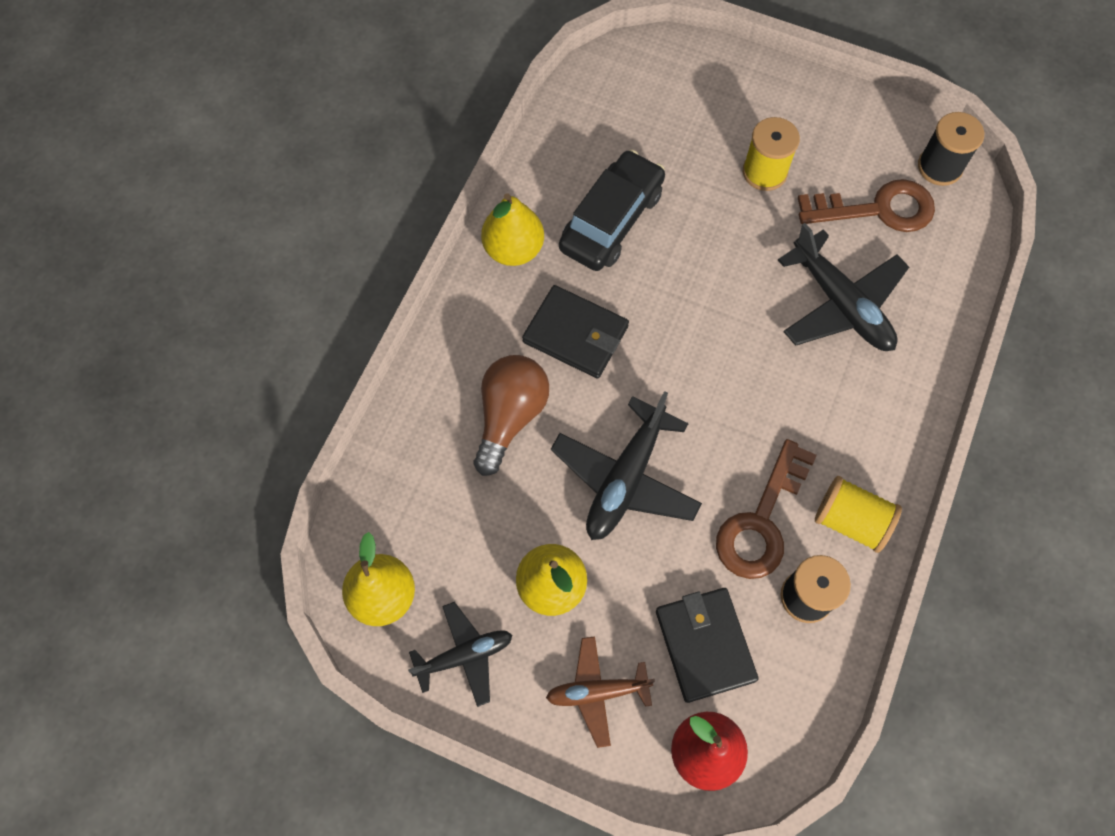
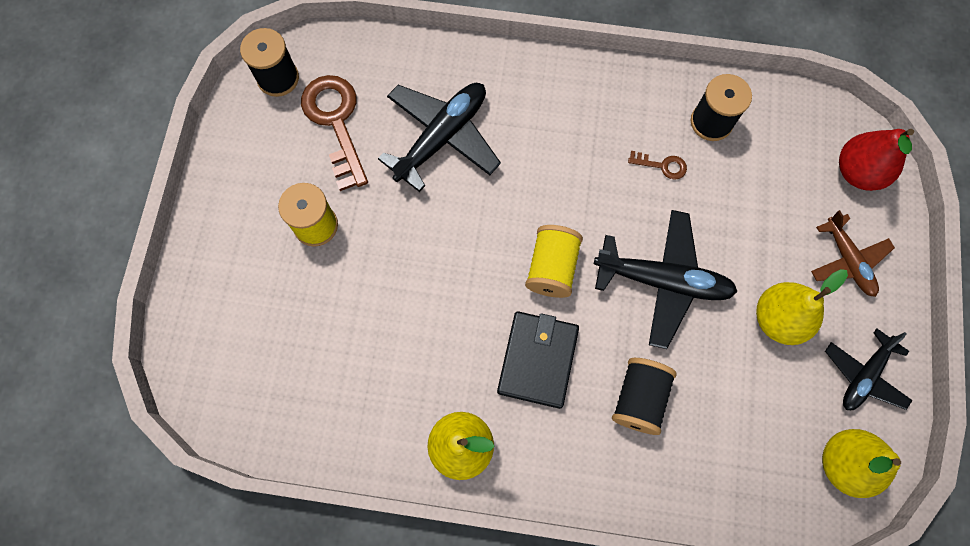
camera: 105 degrees left, 5 degrees up
(464, 655) = (864, 375): black plane -> black plane turned 105 degrees counterclockwise
(510, 416) = (639, 399): brown light bulb -> black spool
(611, 220) = (404, 357): black car -> none
(705, 645) = (778, 188): black wallet -> none
(761, 522) = (662, 165): brown key -> brown key, size x0.45
(851, 521) = (638, 100): yellow spool -> yellow spool (552, 267)

